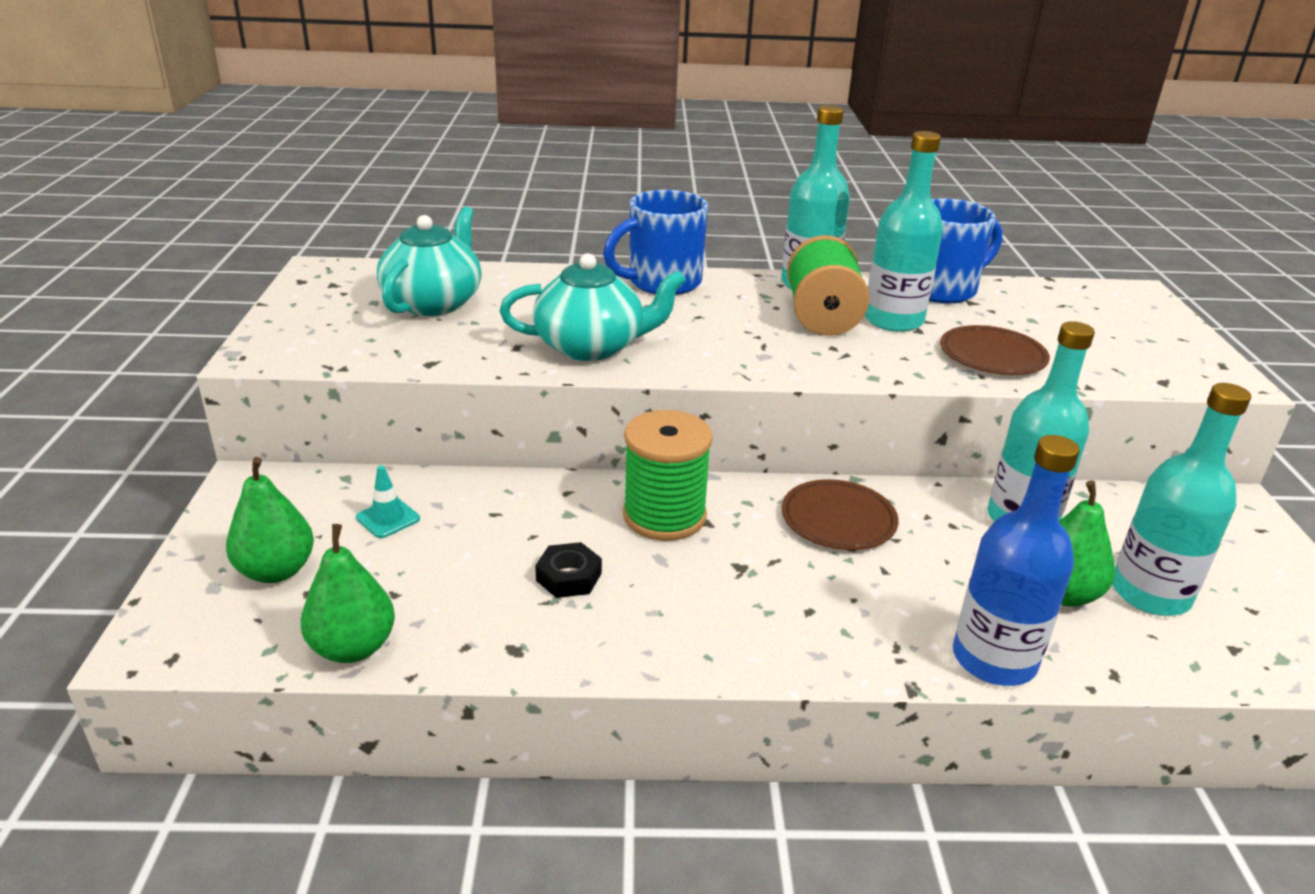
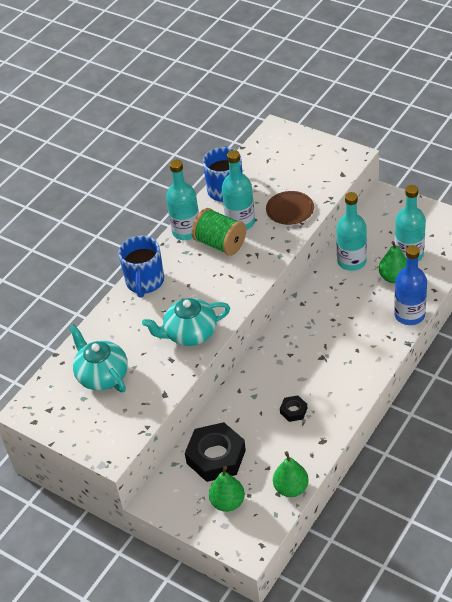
camera: 50 degrees left, 15 degrees up
(388, 518) = (216, 456): turquoise traffic cone -> black nut
(591, 347) = (190, 333): turquoise teapot -> turquoise teapot turned 135 degrees counterclockwise
(664, 516) = (276, 366): green spool -> none
(838, 519) = (315, 314): brown plate -> none

